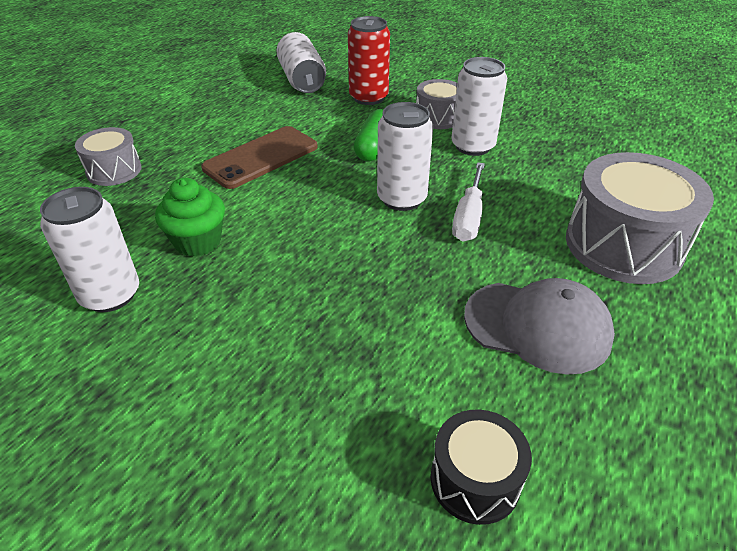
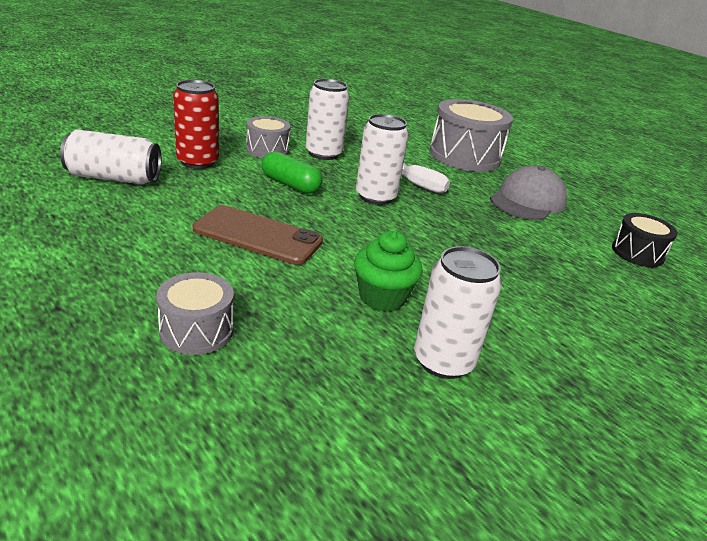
camera: 75 degrees left, 10 degrees down
(261, 157) = (258, 235): brown phone -> brown phone turned 45 degrees counterclockwise

